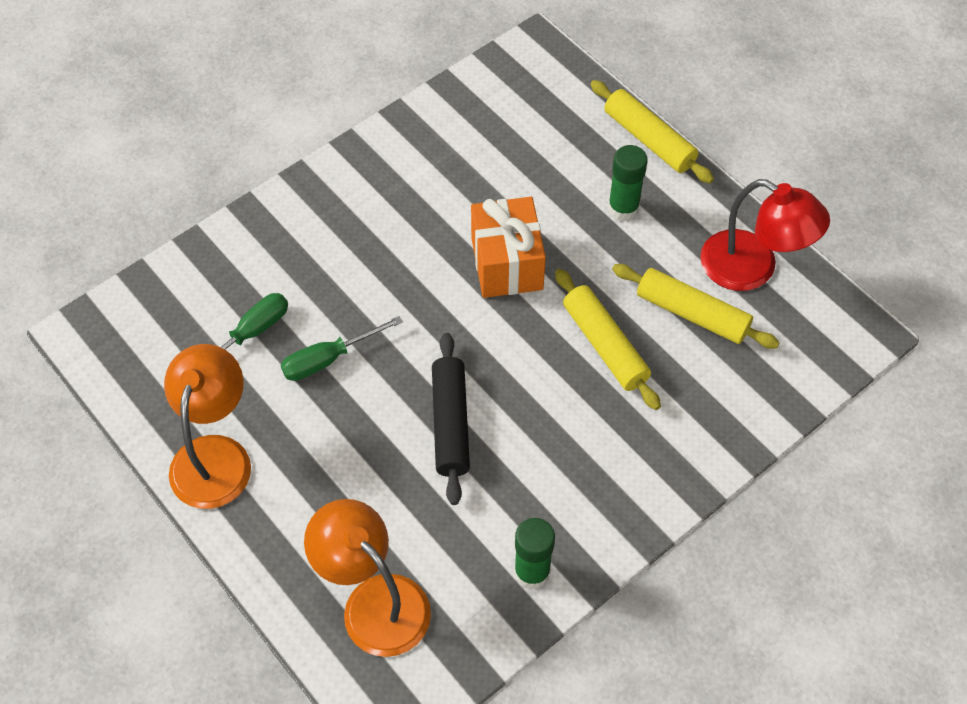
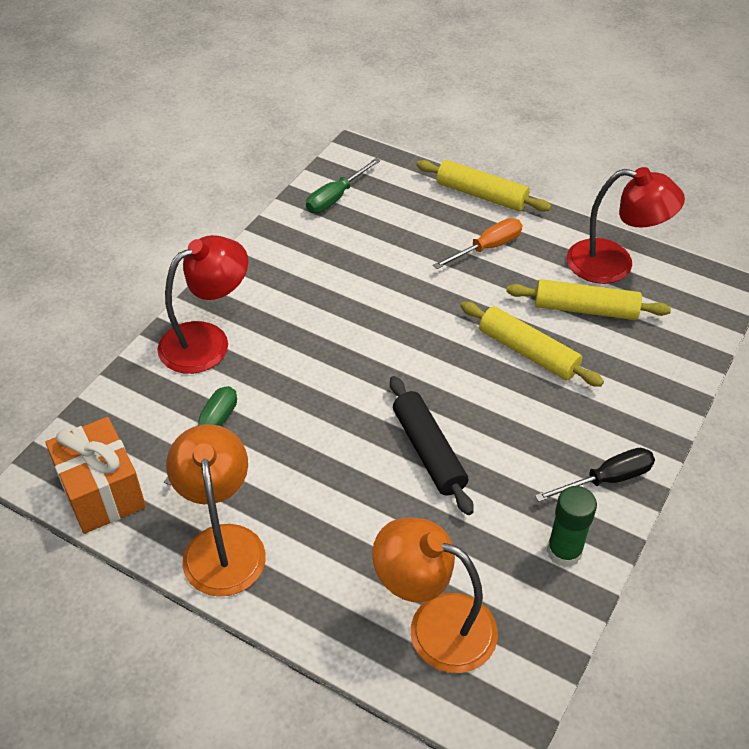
camera: 20 degrees left, 10 degrees down
(287, 233) = (207, 341): none -> red lamp
(328, 359) = (292, 431): green screwdriver -> green screwdriver (336, 197)
(507, 263) = (413, 313): orange gift -> orange gift (102, 492)
(614, 512) = (607, 479): none -> black screwdriver
(623, 208) = (487, 248): green glue stick -> orange screwdriver

